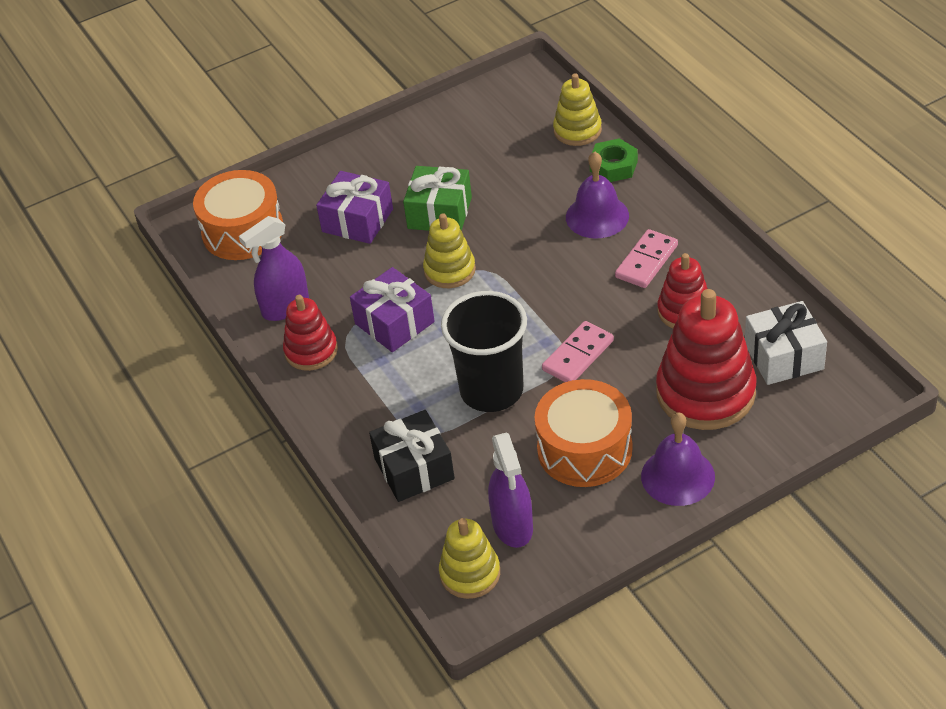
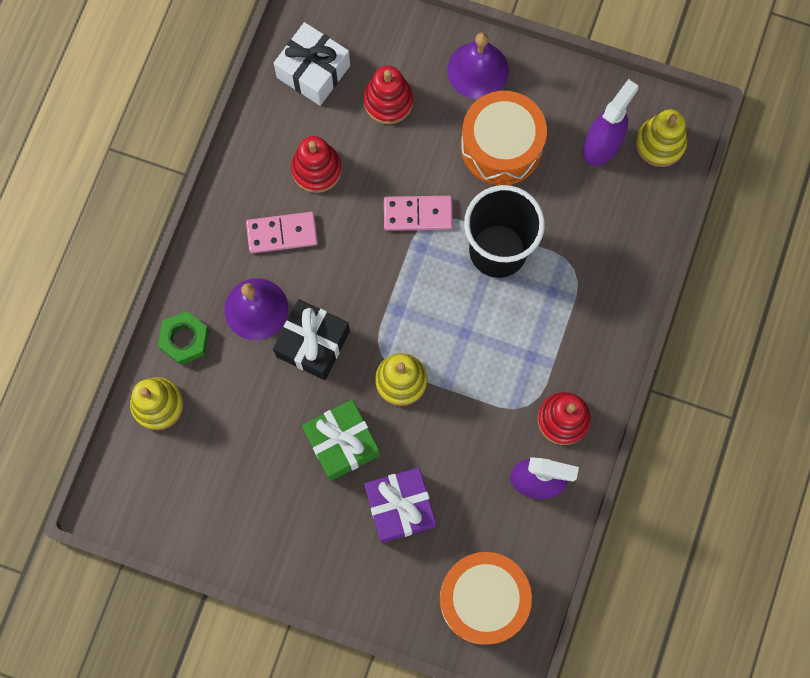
camera: 135 degrees left, 30 degrees up
(394, 323) = (487, 378): purple gift -> none
(414, 469) = (608, 248): black gift -> black gift (313, 344)
(705, 393) = (388, 101): red stacking toy -> red stacking toy, size x0.57

